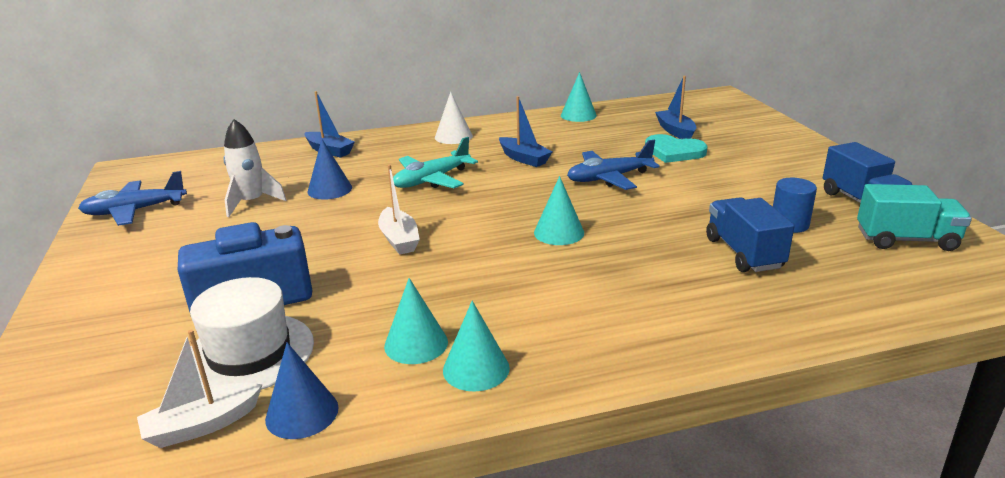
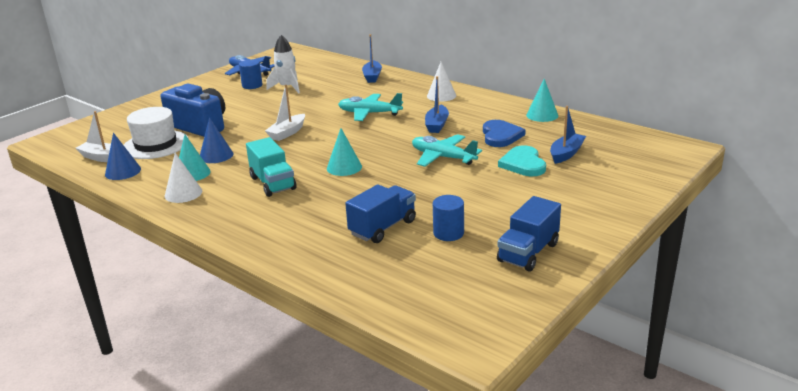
camera: 55 degrees right, 0 degrees up
(190, 222) = (252, 85): none -> blue cylinder
(329, 189) = (324, 96): blue cone -> blue cone (216, 155)
(476, 369) = (183, 193): turquoise cone -> white cone
(597, 142) = (500, 136): none -> blue heart
(609, 178) = (443, 157): blue plane -> turquoise plane
(906, 240) = (478, 282): turquoise truck -> turquoise truck (273, 183)

